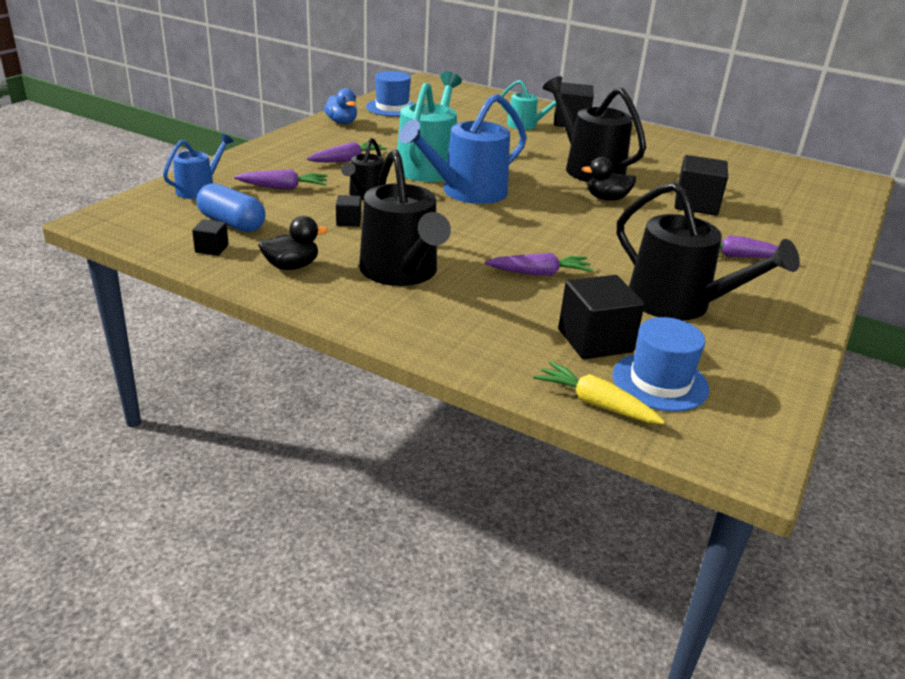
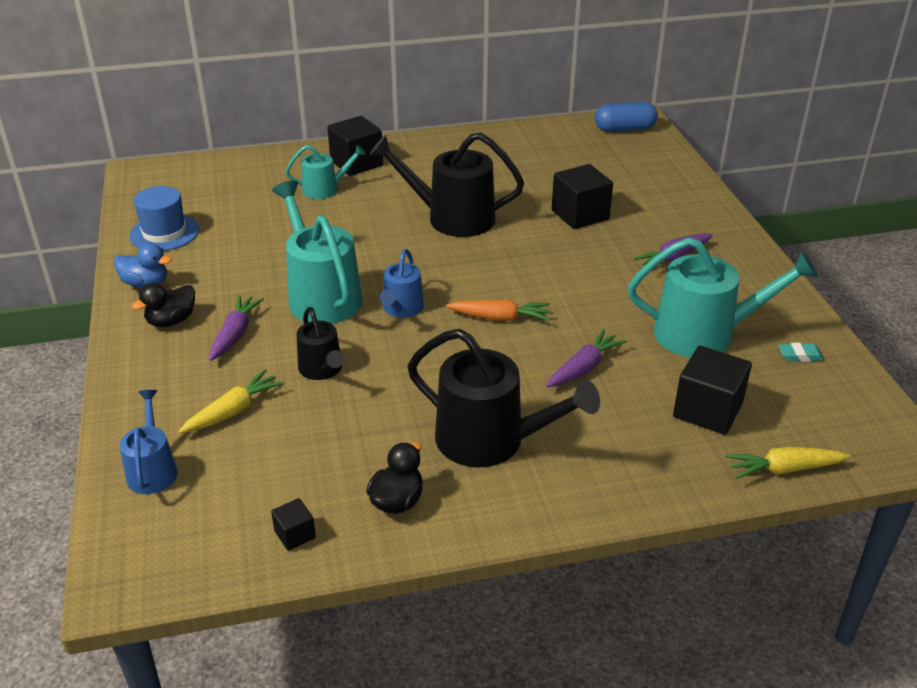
camera: 40 degrees left, 5 degrees up
(232, 223) = (261, 491): blue capsule -> blue capsule (624, 129)
(283, 188) = (233, 411): purple carrot -> yellow carrot
(348, 221) = (360, 413): black cube -> none
(467, 192) = (401, 308): blue watering can -> blue watering can, size x0.55
(526, 224) = (500, 318): none -> orange carrot
(606, 198) = (513, 247): black duck -> black duck (171, 321)
(660, 382) = (789, 419): blue hat -> none
(678, 304) = (704, 334): black watering can -> turquoise watering can
(747, 356) = (800, 355): none -> turquoise eraser

